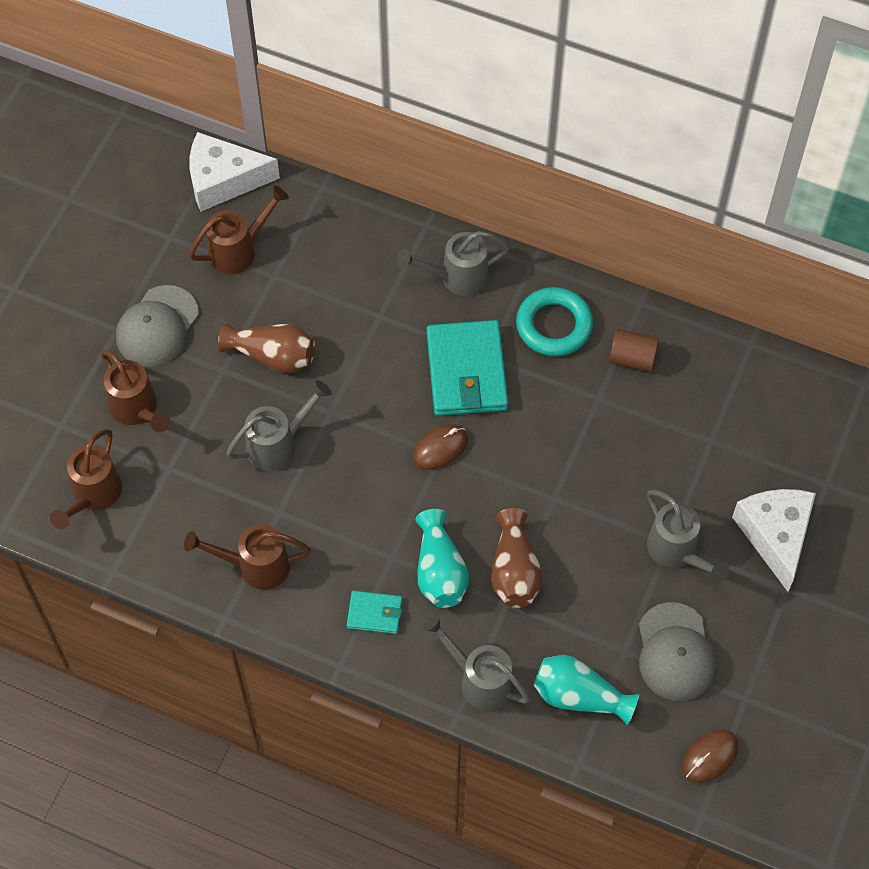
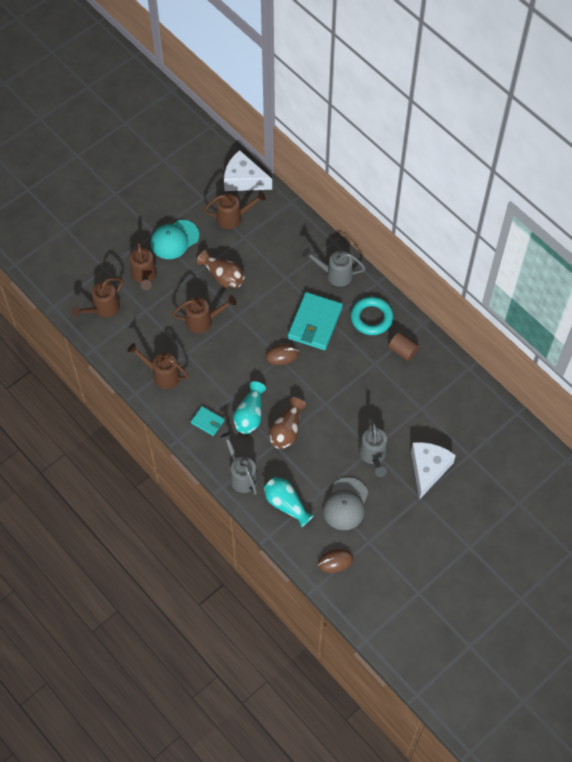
camera: 25 degrees right, 0 degrees up
(157, 326) = (174, 239): grey cap -> turquoise cap
(278, 444) = (203, 321): grey watering can -> brown watering can

